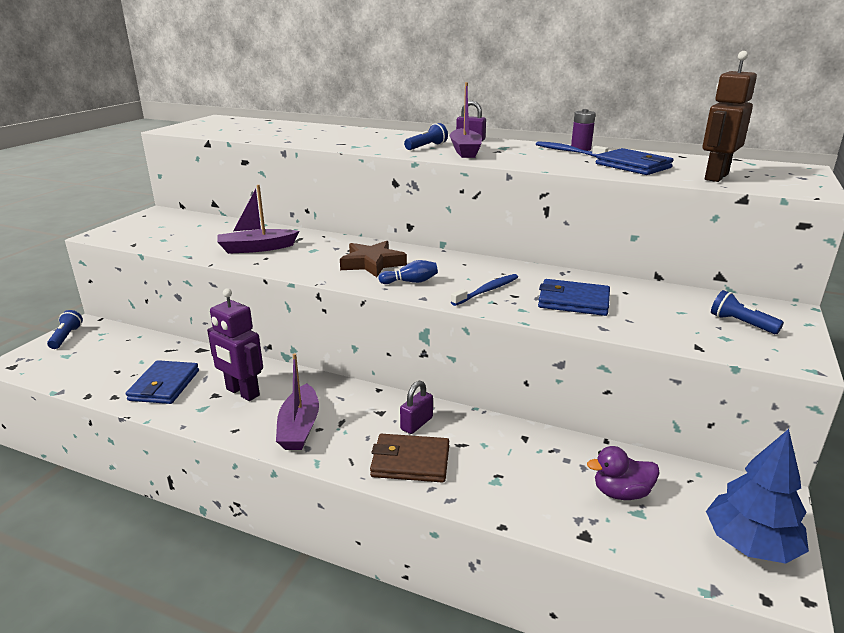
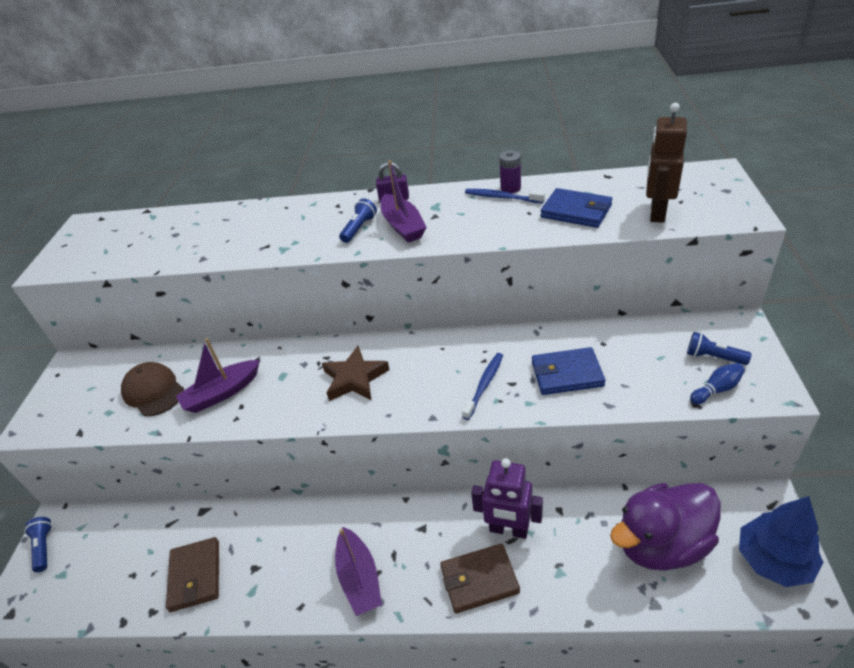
camera: 15 degrees left, 15 degrees up
(164, 385) = (195, 576): blue wallet -> brown wallet
(205, 237) = (153, 391): none -> brown cap
(242, 392) = (279, 554): purple robot -> purple robot (508, 530)
(410, 282) = (407, 396): blue bowling pin -> blue bowling pin (716, 389)
(416, 424) = (461, 530): purple padlock -> none
(621, 493) = (661, 544): purple duck -> purple duck, size x1.96

